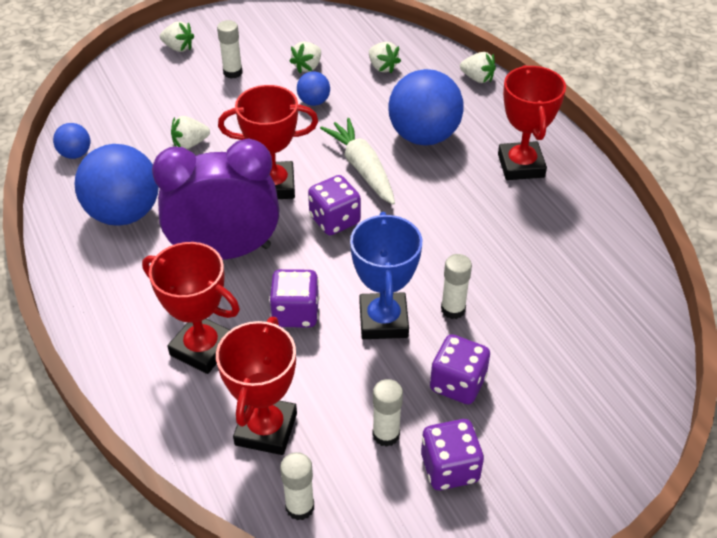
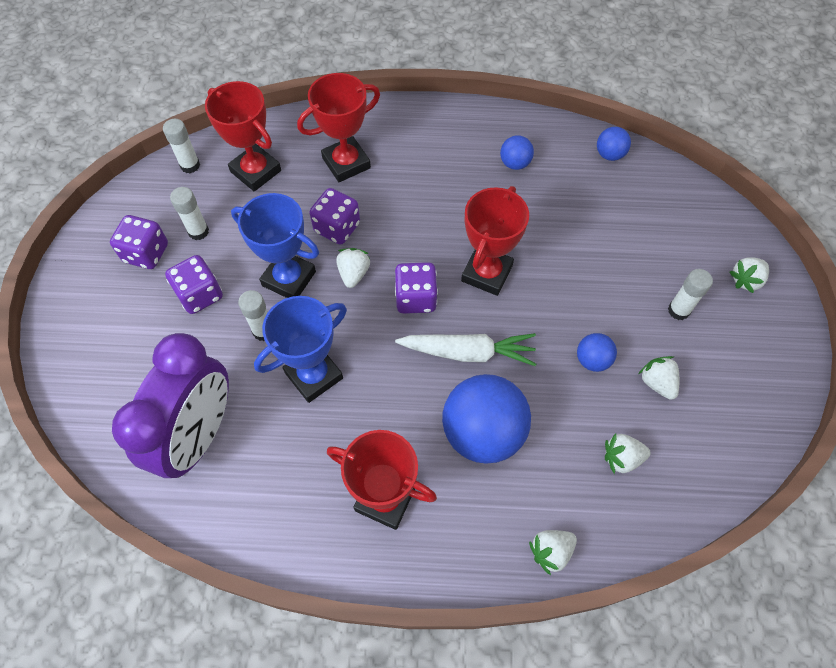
camera: 120 degrees right, 15 degrees up
(124, 213) = (514, 163): blue ball -> blue ball, size x0.47
(190, 144) = (580, 235): white strawberry -> white strawberry (353, 274)
(225, 251) = (430, 210): purple clock -> purple clock (199, 435)
(463, 252) = (313, 375): none -> blue trophy

